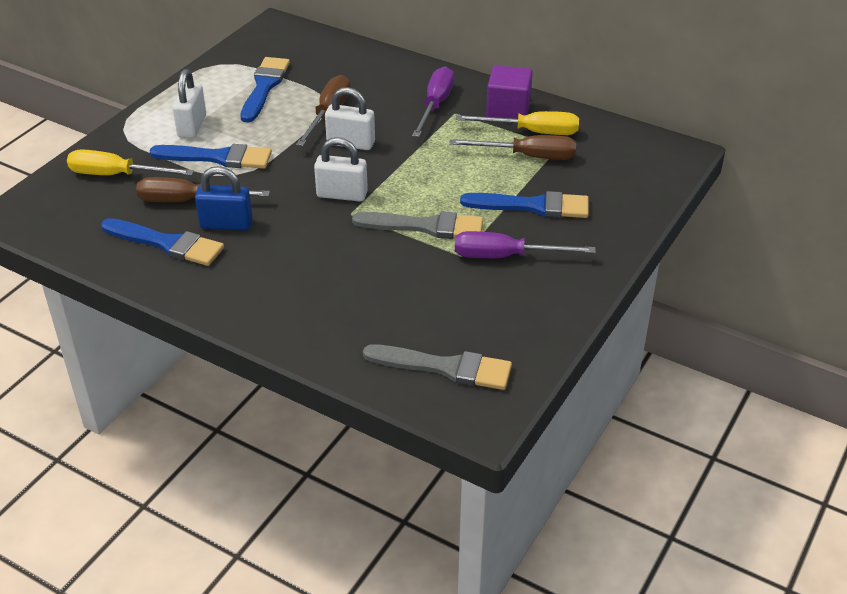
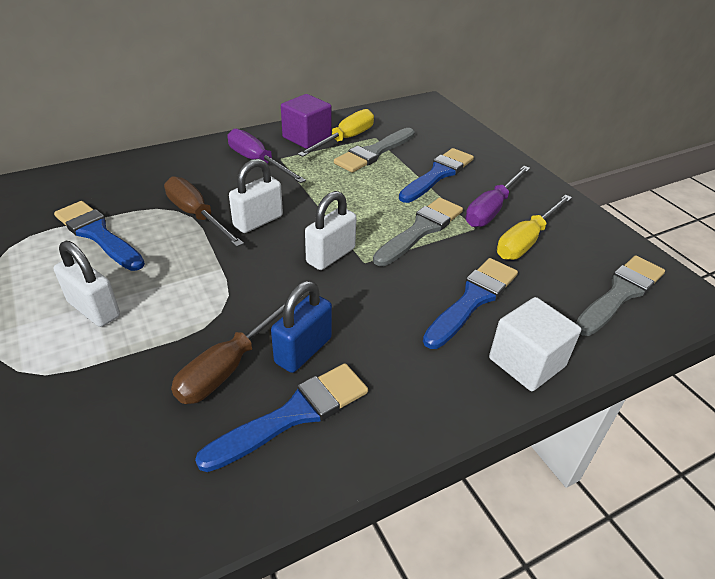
camera: 60 degrees left, 0 degrees up
(117, 175) = (106, 412): yellow screwdriver -> yellow screwdriver (526, 240)
(217, 158) = (177, 312): blue brush -> blue brush (472, 300)
(302, 332) = (526, 362): none -> white cube
(528, 156) = (374, 152): brown screwdriver -> grey brush

